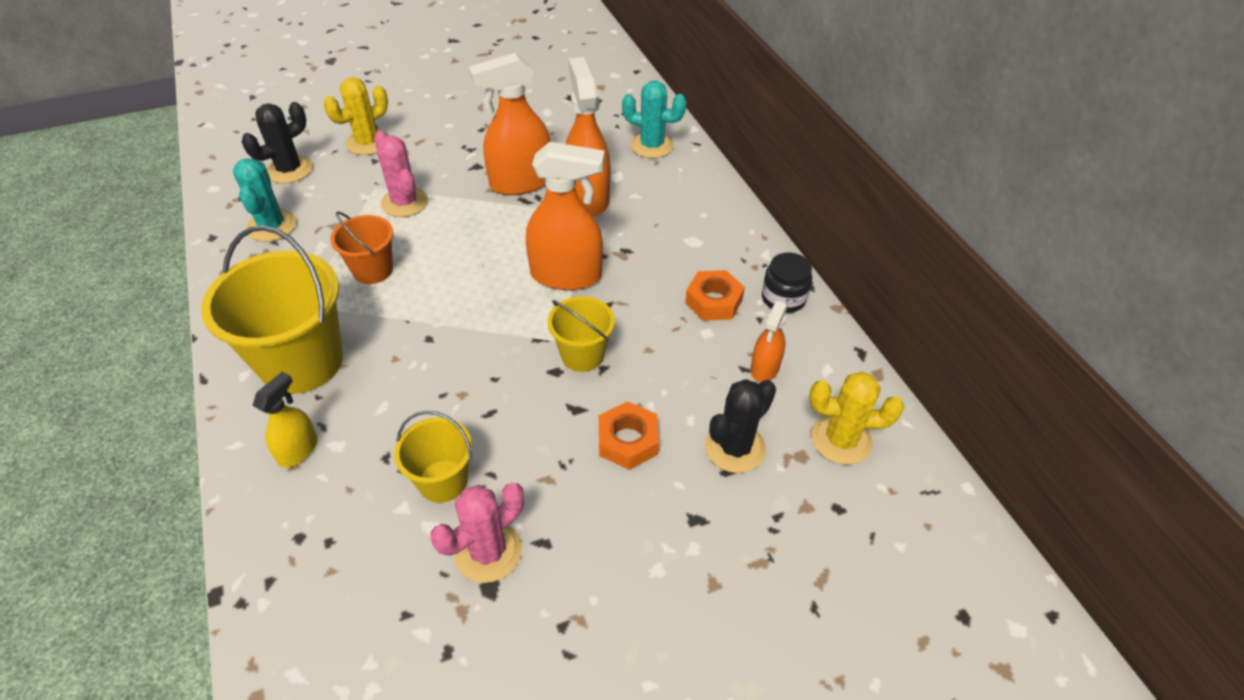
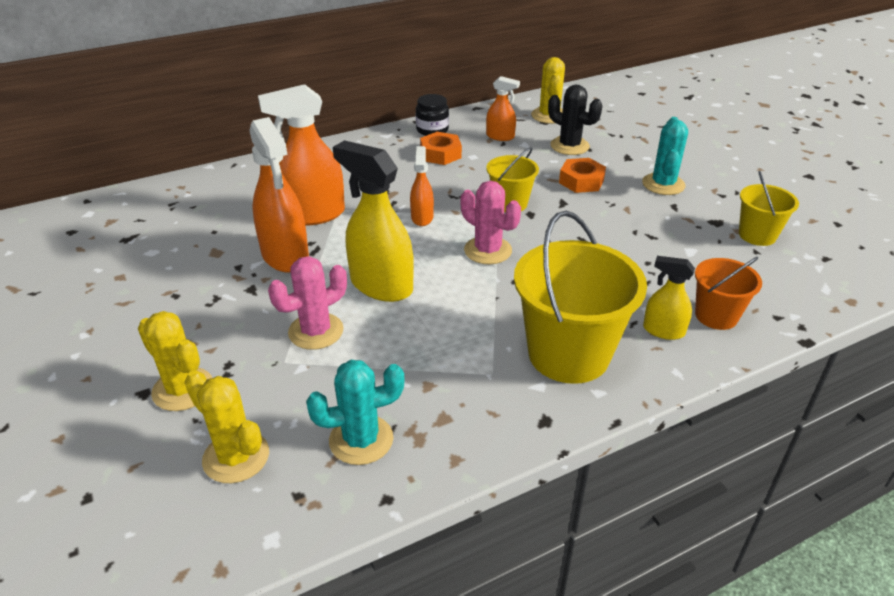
camera: 95 degrees left, 10 degrees down
(289, 170) = (236, 457): black cactus -> yellow cactus
(373, 270) = (431, 333): orange bucket -> orange bucket (716, 316)
(443, 481) = (651, 251): yellow bucket -> yellow bucket (757, 235)
(454, 241) = (381, 285): none -> yellow spray bottle
(488, 551) = (693, 225): pink cactus -> pink cactus (488, 250)
(566, 275) = (422, 217): orange spray bottle -> orange spray bottle, size x0.54
(651, 146) = (233, 186): turquoise cactus -> turquoise cactus (663, 184)

